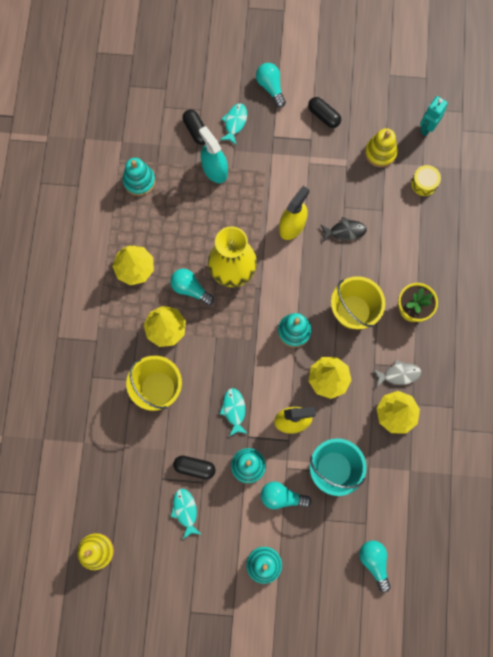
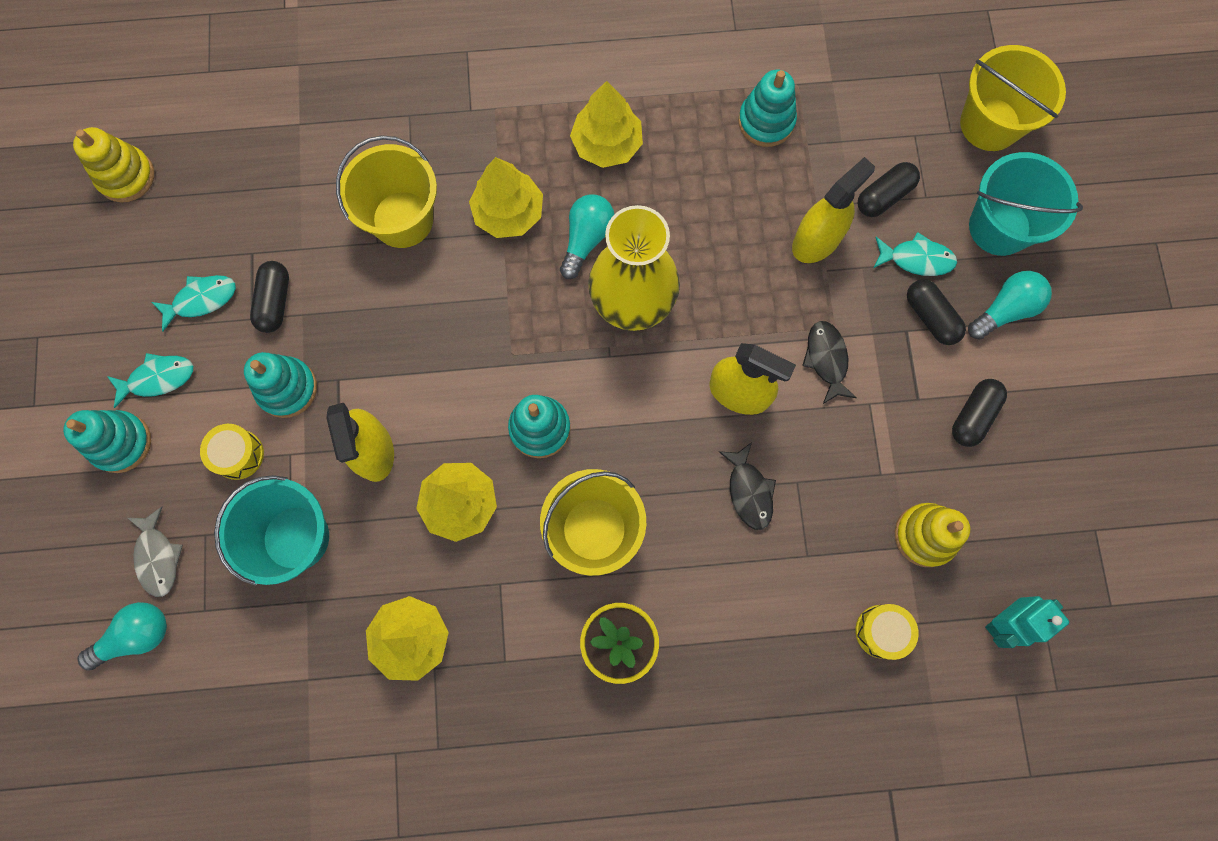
camera: 80 degrees right, 0 degrees up
(165, 68) = (989, 124): none -> yellow bucket
(214, 169) = (816, 240): turquoise spray bottle -> yellow spray bottle
(225, 78) = (999, 227): none -> turquoise bucket
(234, 410) = (381, 349): turquoise fish -> turquoise fish (158, 378)
(268, 123) = (930, 317): none -> black capsule
(281, 179) = (826, 359): none -> black fish
(282, 497) = (238, 454): turquoise light bulb -> yellow drum
(399, 374) = (487, 634): grey fish -> grey fish (158, 557)
(427, 127) = (1003, 622): turquoise robot -> turquoise robot turned 120 degrees clockwise

